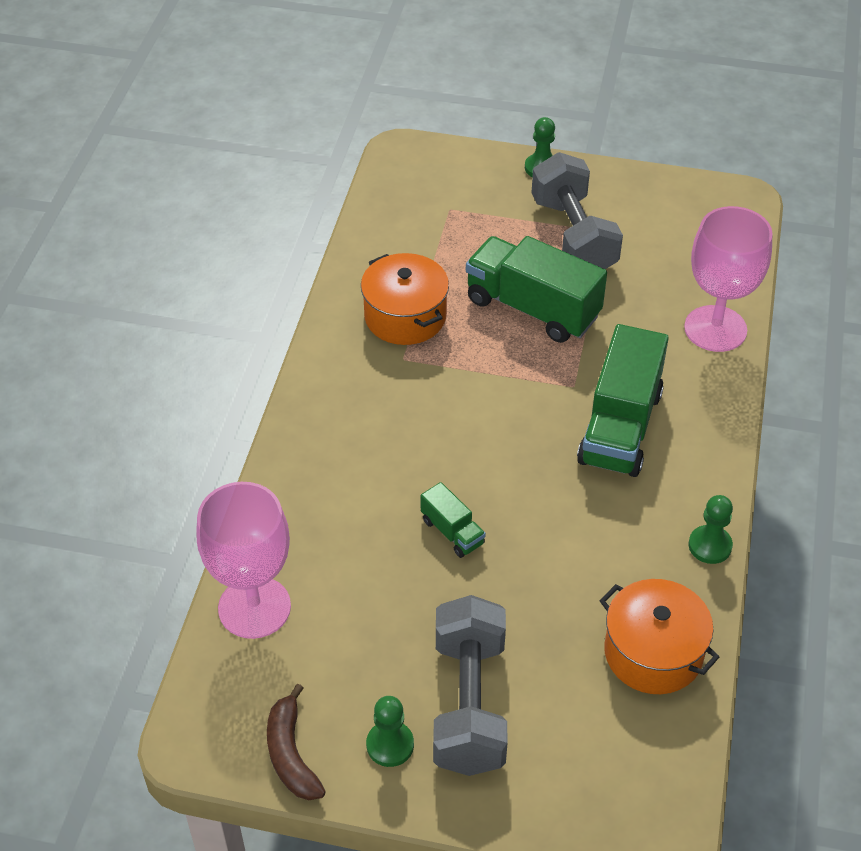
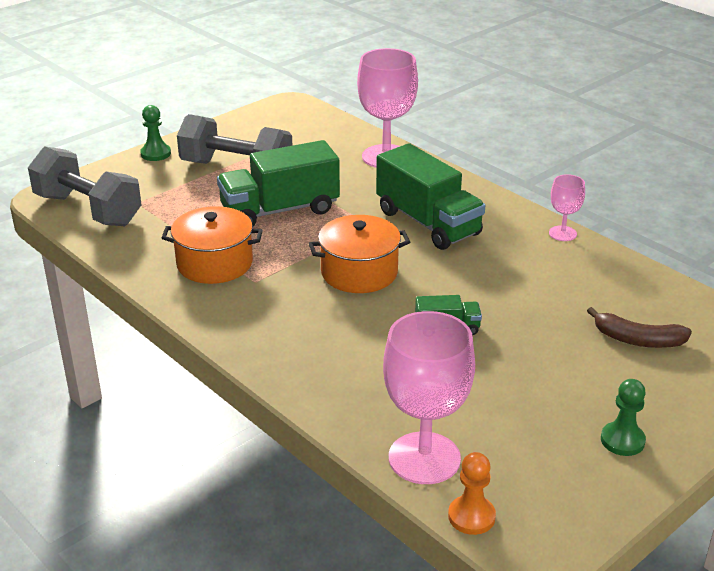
camera: 55 degrees left, 15 degrees down
(205, 676) = (471, 516): none -> orange pawn
(291, 754) = (592, 498): brown banana -> brown banana (638, 340)
(469, 704) = (613, 386): grey dumbbell -> grey dumbbell (88, 210)
(653, 653) = (631, 291): orange pot -> orange pot (359, 272)
(710, 546) = (562, 233): green pawn -> pink goblet

